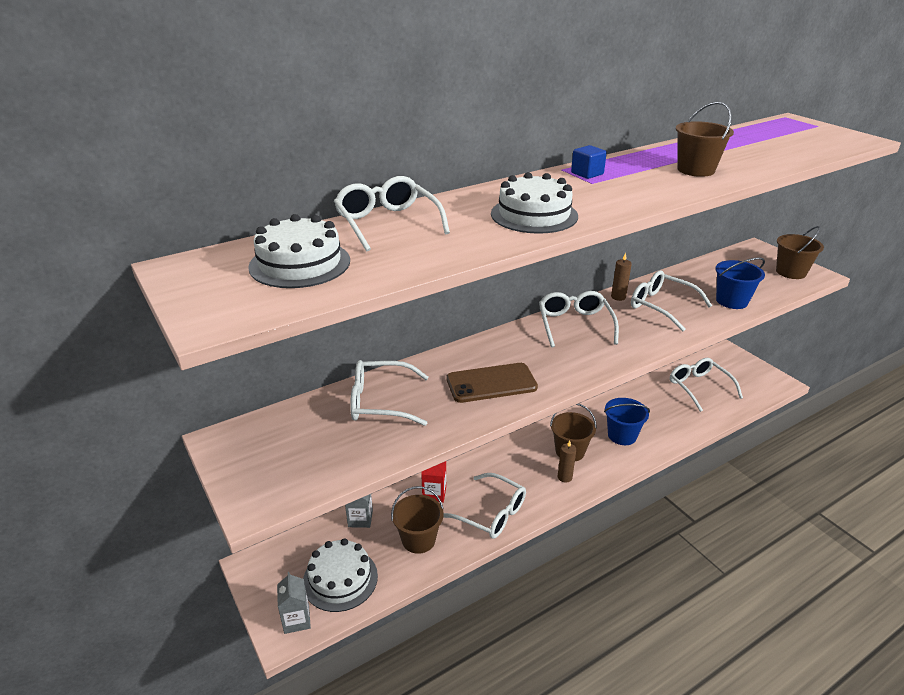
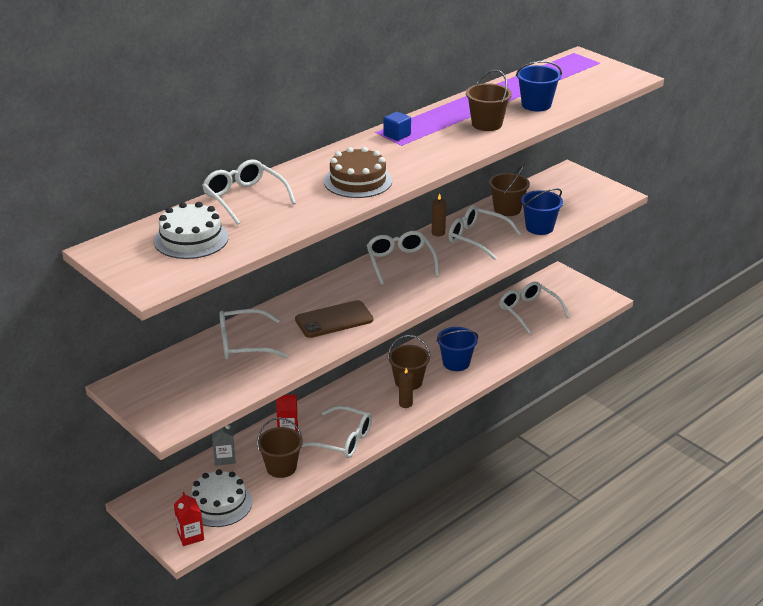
camera: 10 degrees left, 0 degrees up
(296, 620) = (190, 536): grey carton -> red carton
(534, 215) = (358, 181): white cake -> brown cake
(753, 156) = (536, 105): none -> blue bucket
(791, 272) = (596, 194): brown bucket -> brown bucket (507, 209)

